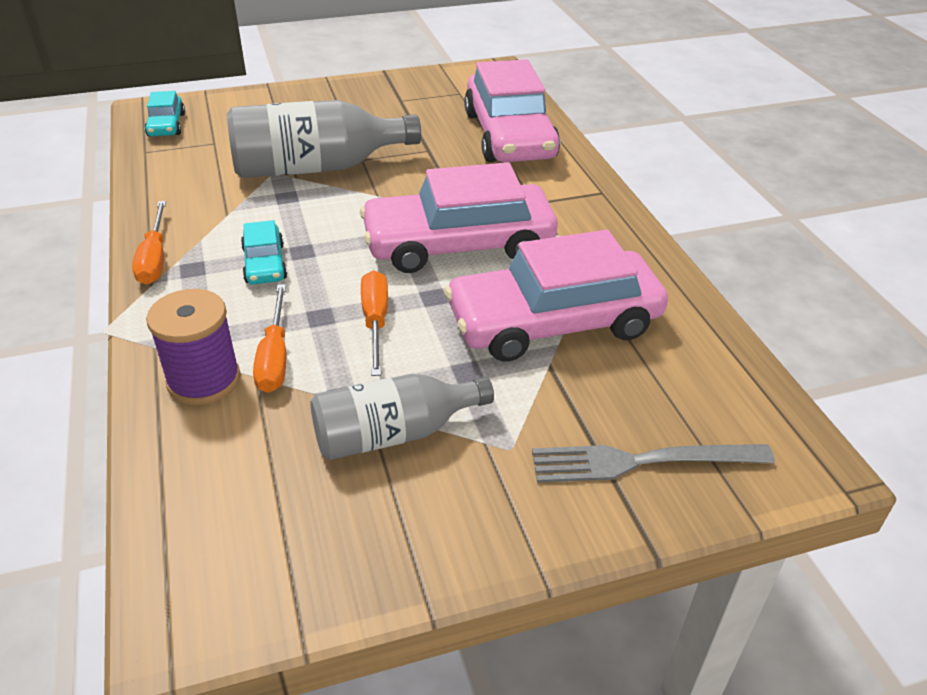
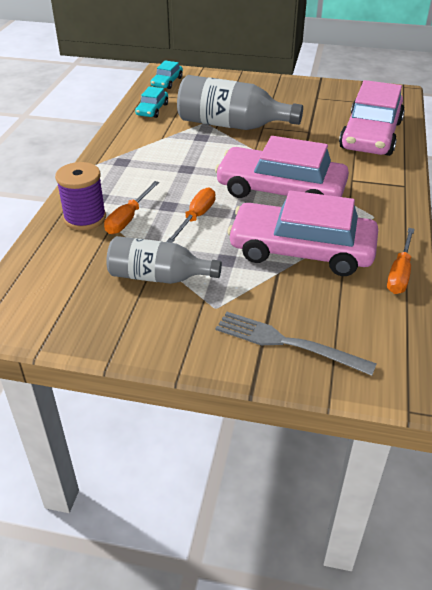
camera: 30 degrees right, 0 degrees up
(155, 258) = (107, 151): orange screwdriver -> orange screwdriver (399, 273)
(265, 263) = (161, 169): turquoise car -> turquoise car (152, 110)

